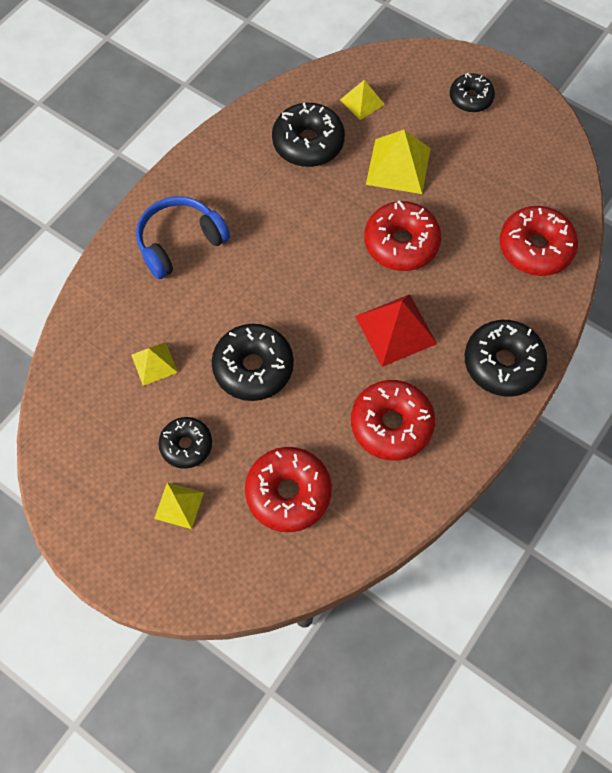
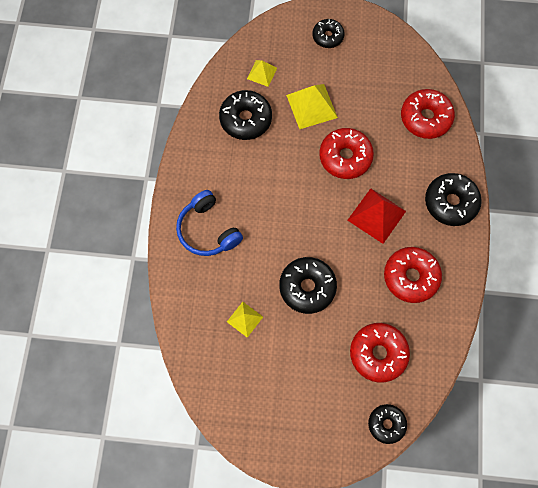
camera: 30 degrees left, 5 degrees up
(179, 505) = (319, 399): yellow pyramid -> none
(180, 242) = (208, 230): blue headphones -> blue headphones turned 60 degrees counterclockwise
(186, 445) = (299, 360): black donut -> black donut (386, 424)

